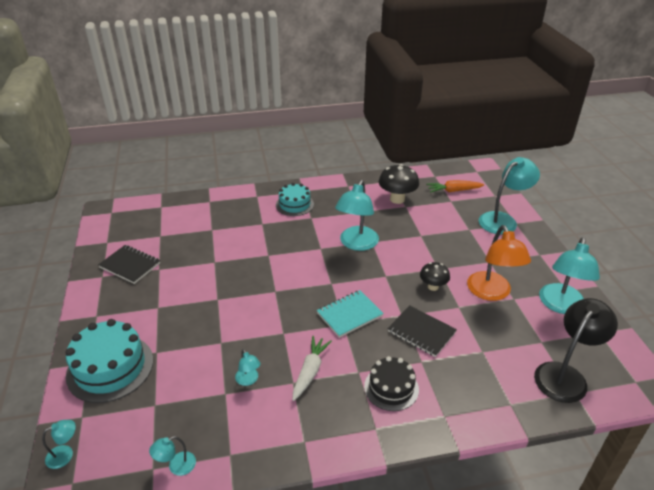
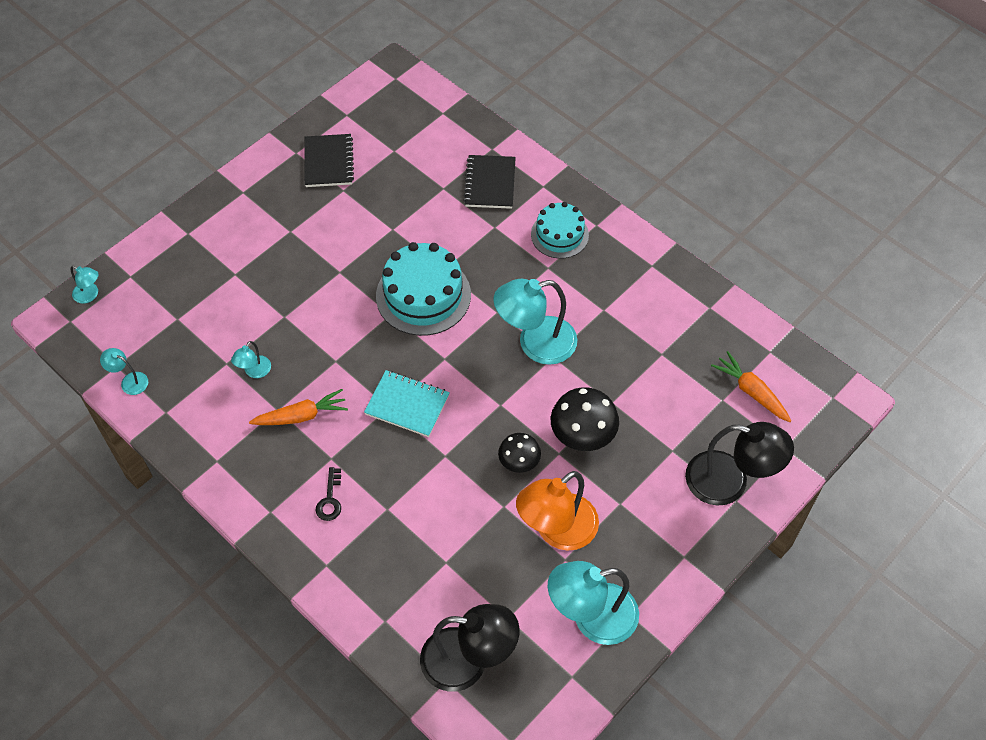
camera: 55 degrees right, 20 degrees up
(110, 367) = (192, 253): turquoise cake -> turquoise cake (423, 295)
(310, 371) = (302, 416): white carrot -> orange carrot
(391, 388) = (330, 499): black cake -> black key
(397, 199) = (670, 336): black mushroom -> black mushroom (582, 437)
(421, 332) = (431, 488): black notebook -> black notebook (490, 183)
(503, 220) = (729, 482): turquoise lamp -> black lamp

